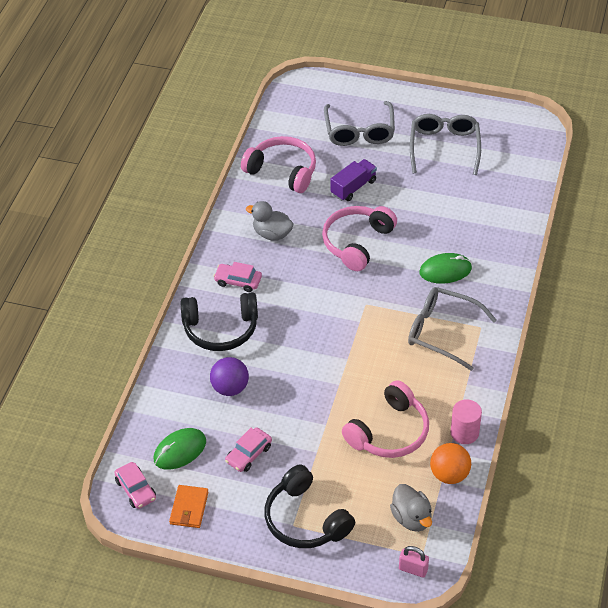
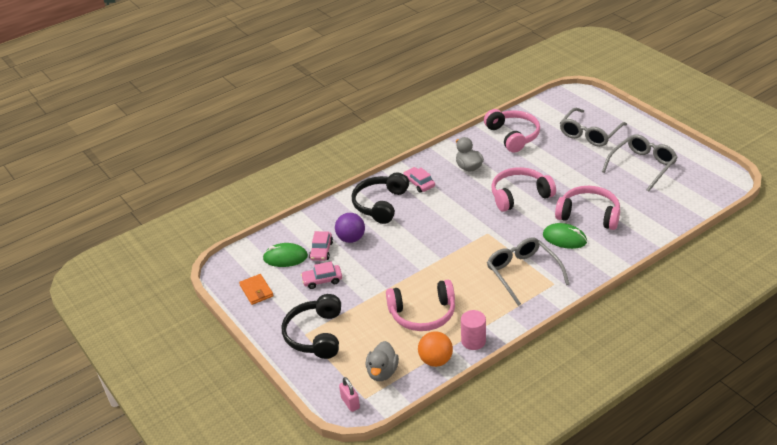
camera: 40 degrees right, 10 degrees down
(136, 489) = (239, 265): pink car -> pink car (321, 251)
(189, 508) = (256, 291): orange wallet -> orange wallet turned 75 degrees counterclockwise
(221, 329) = (380, 204): black headphones -> black headphones turned 75 degrees clockwise
(353, 187) = (551, 163): purple truck -> none
(444, 231) = (589, 215): none -> pink headphones

